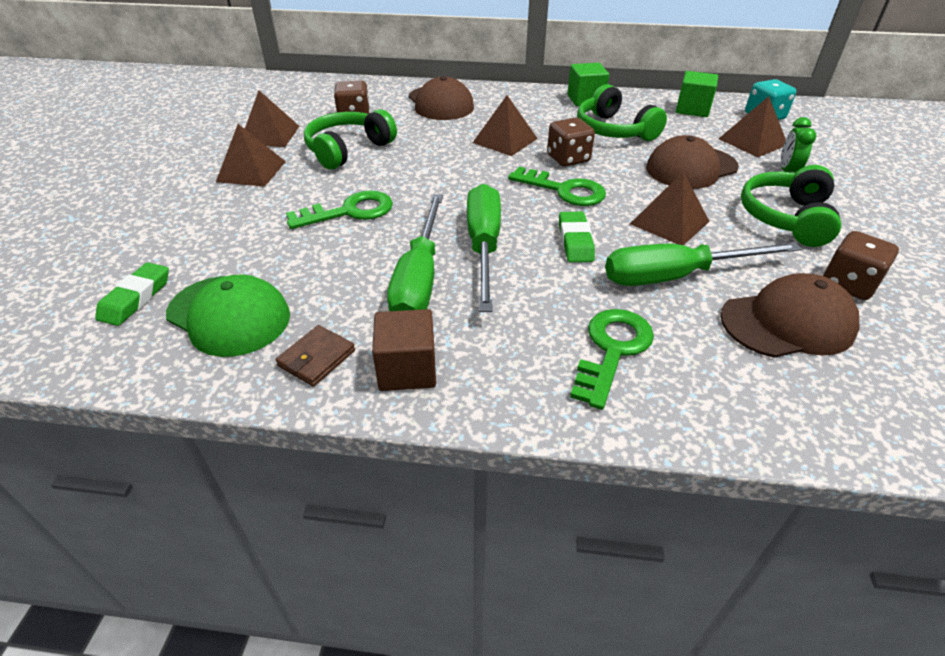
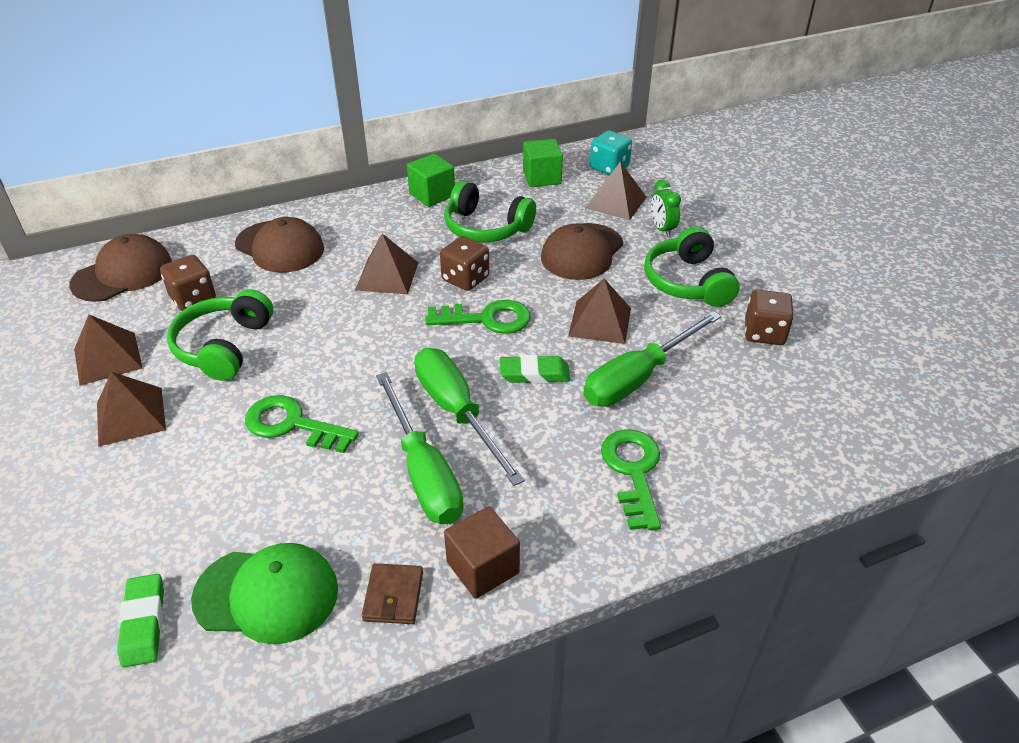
camera: 30 degrees left, 0 degrees up
(350, 211) = (292, 424): green key -> green key turned 105 degrees counterclockwise
(575, 241) = (534, 374): green eraser -> green eraser turned 60 degrees counterclockwise
(787, 323) = (742, 388): brown cap -> brown cap (123, 274)

